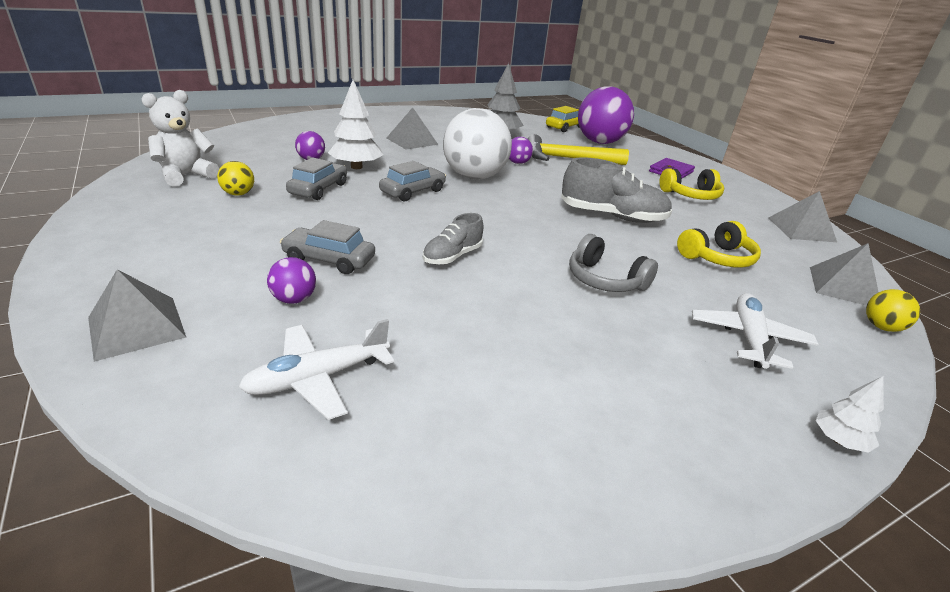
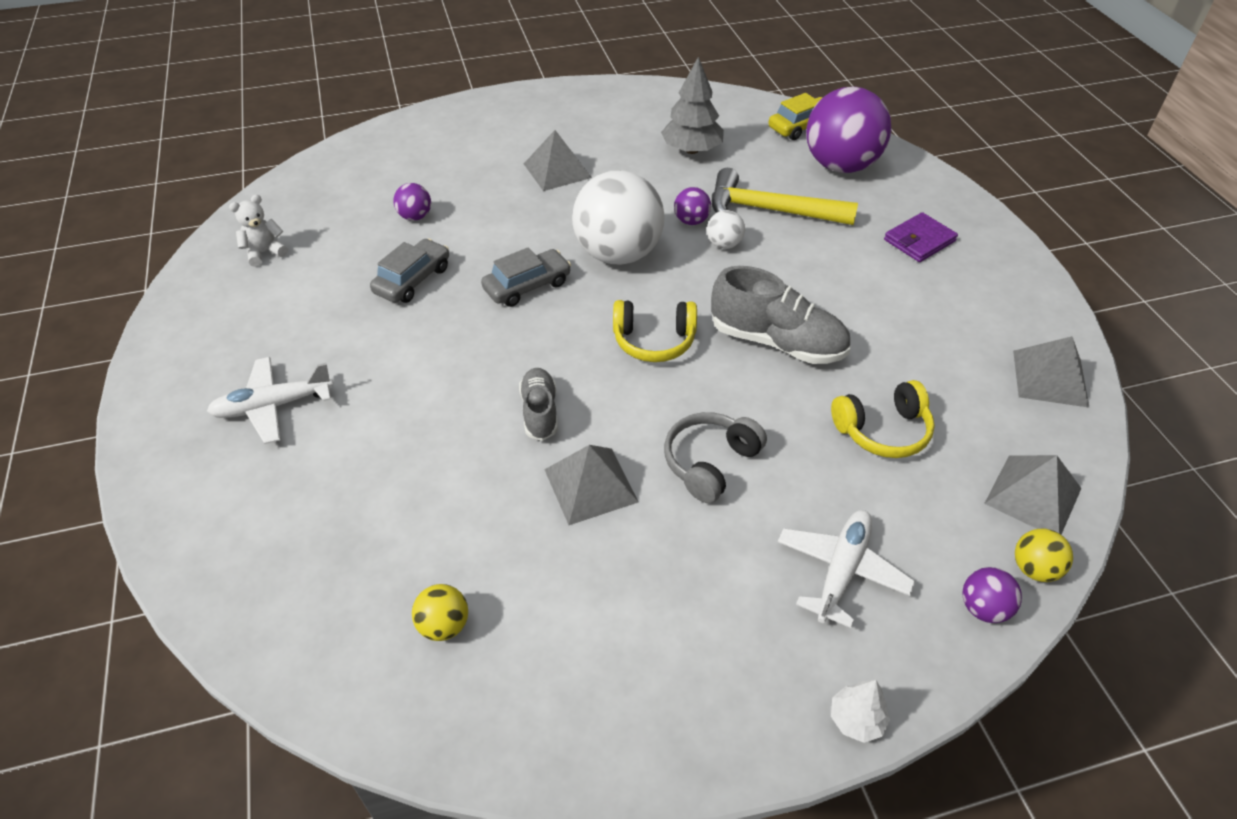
camera: 15 degrees right, 15 degrees up
(136, 327) = (203, 500): grey pyramid -> grey pyramid (591, 485)
(186, 176) = (264, 253): white teddy bear -> white teddy bear, size x0.64
(238, 194) = (319, 289): yellow ball -> yellow ball (444, 625)
(294, 299) = (352, 472): purple ball -> purple ball (983, 608)
(318, 378) = (356, 581): white plane -> white plane (273, 406)
(329, 260) = (400, 411): grey car -> none
(356, 167) = (468, 233): white tree -> none
(452, 256) = (539, 412): grey shoe -> grey shoe turned 120 degrees clockwise
(546, 173) = (724, 244): none -> white ball
(605, 280) = (710, 463): grey headphones -> grey headphones turned 75 degrees clockwise
(691, 195) = (920, 297): yellow headphones -> yellow headphones (654, 341)

